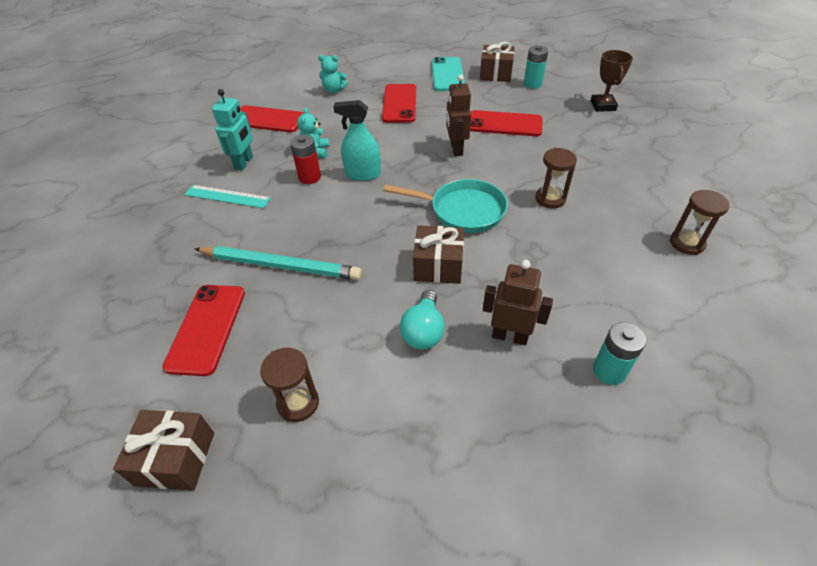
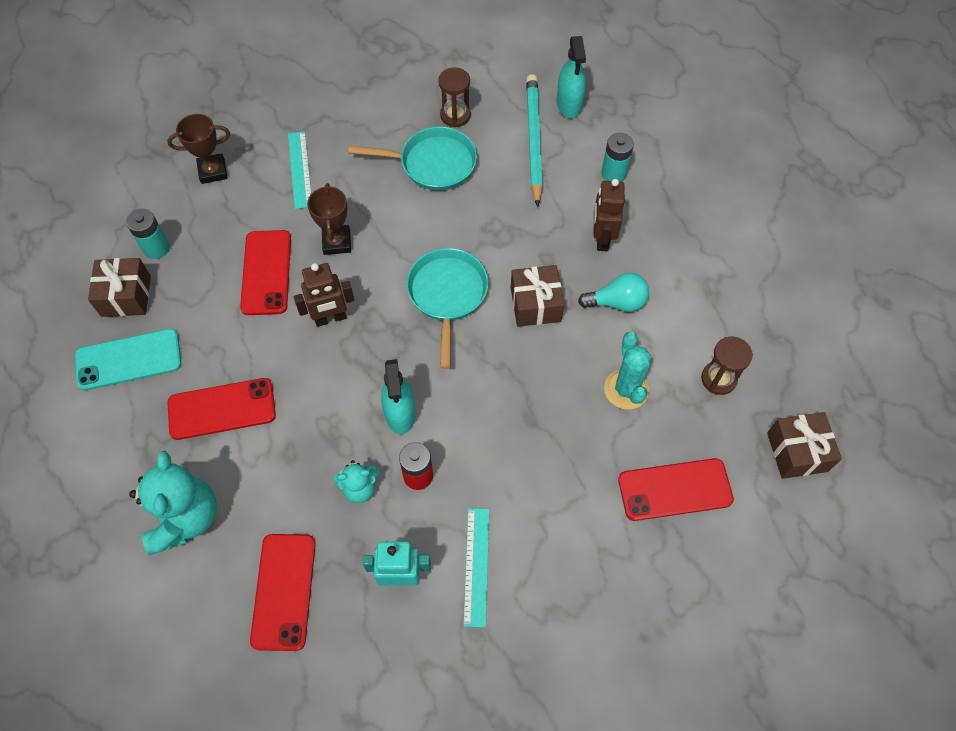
camera: 105 degrees left, 15 degrees up
(280, 266) = (576, 452): turquoise pencil -> turquoise pencil (534, 140)
(322, 315) = (626, 389): none -> turquoise cactus
(334, 90) = (185, 518): turquoise teddy bear -> turquoise teddy bear, size x1.88
(528, 157) = (337, 242): none -> brown trophy
(550, 199) = (411, 218): brown hourglass -> none
(606, 144) = (300, 169): none -> turquoise ruler
(617, 219) = (433, 163): none -> turquoise pan
(726, 348) = (569, 104): none -> turquoise spray bottle

